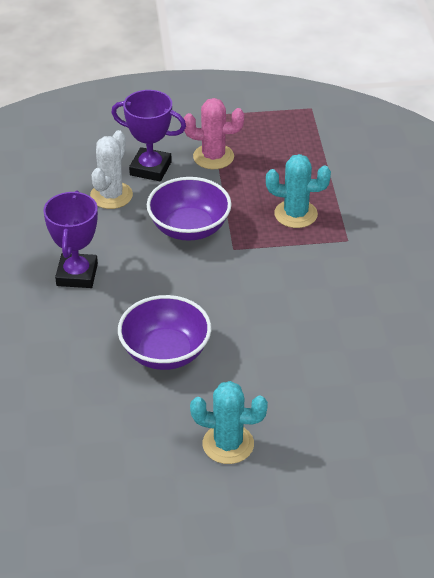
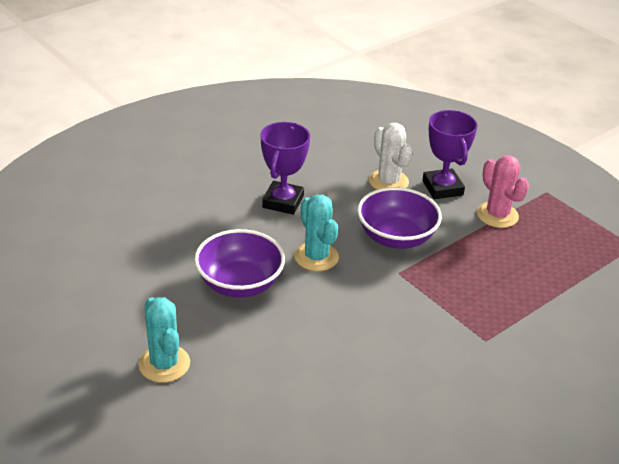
camera: 55 degrees right, 5 degrees down
(77, 275) = (283, 202): purple trophy -> purple trophy turned 45 degrees counterclockwise
(111, 195) = (388, 181): white cactus -> white cactus turned 75 degrees clockwise
(295, 214) = (482, 292): turquoise cactus -> turquoise cactus (316, 257)

